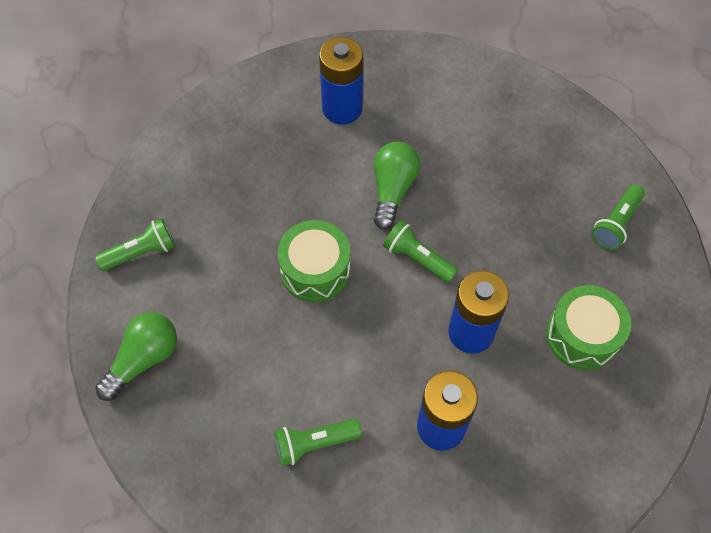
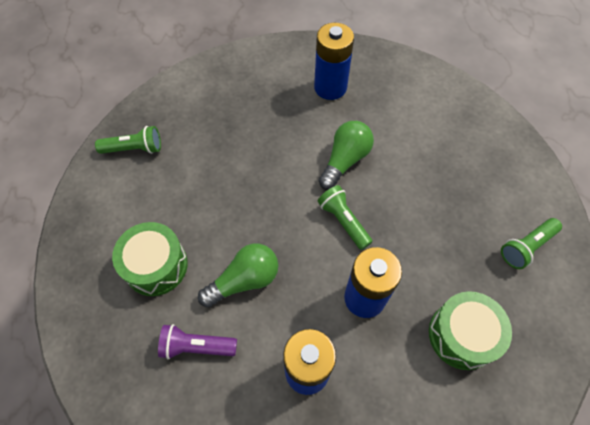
camera: 20 degrees right, 0 degrees up
(143, 359) = (98, 230): green light bulb -> green light bulb (244, 280)
(314, 443) = (196, 346): green flashlight -> purple flashlight
(315, 270) = (257, 204): green drum -> green drum (156, 266)

